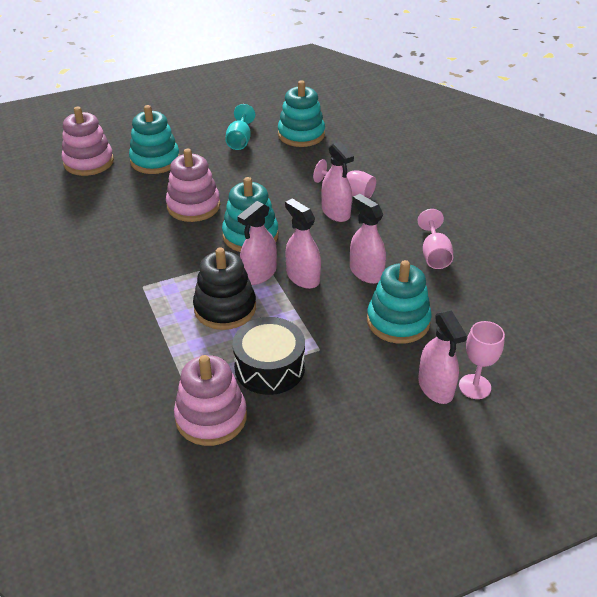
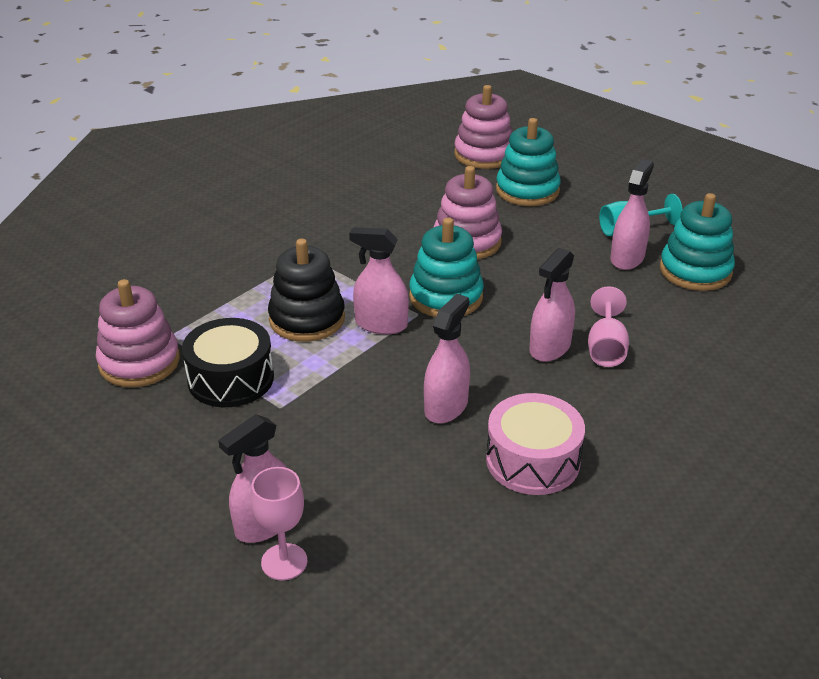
camera: 65 degrees right, 5 degrees down
(303, 277) = (398, 358): pink spray bottle -> pink spray bottle (627, 258)
(398, 321) = (368, 459): turquoise stacking toy -> none
(434, 254) = (532, 460): pink goblet -> pink drum

